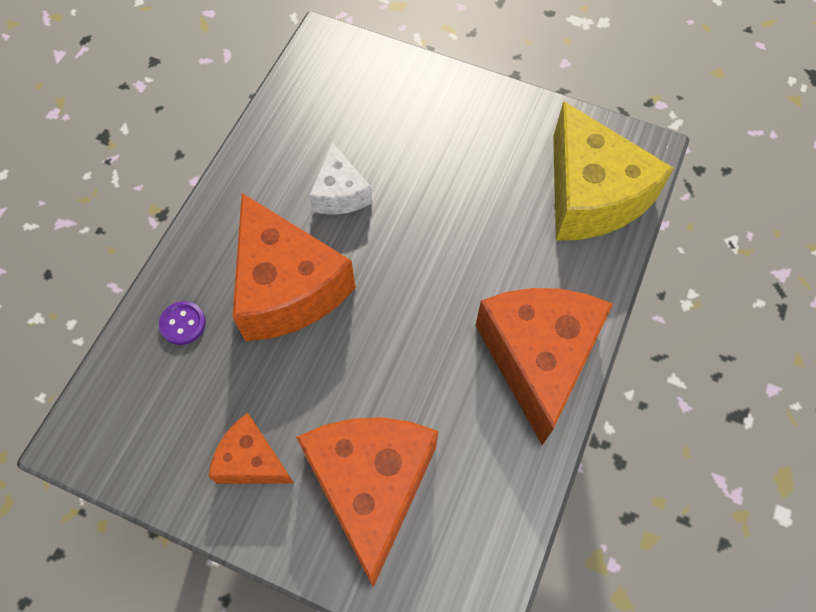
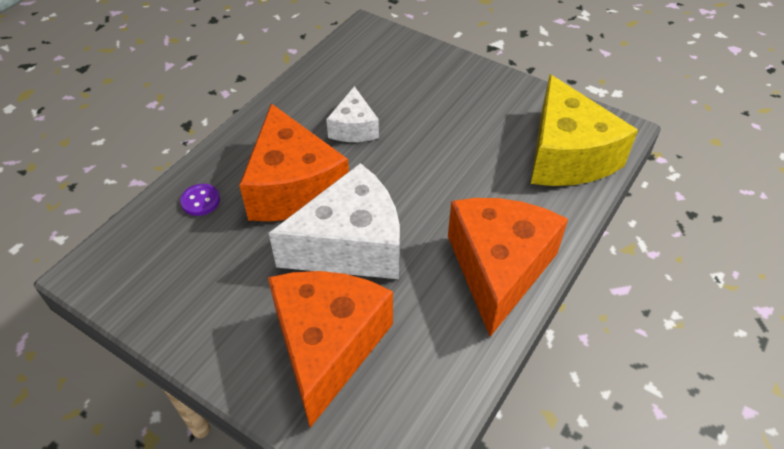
camera: 10 degrees right, 15 degrees down
(252, 460) = (229, 309): orange cheese -> none
(370, 355) = (351, 245): none -> white cheese

